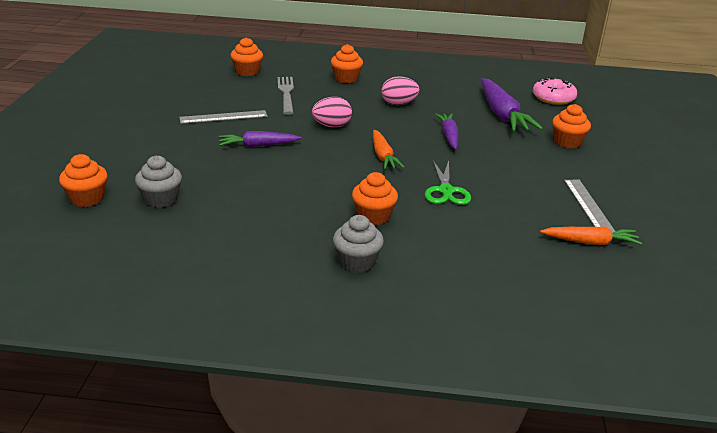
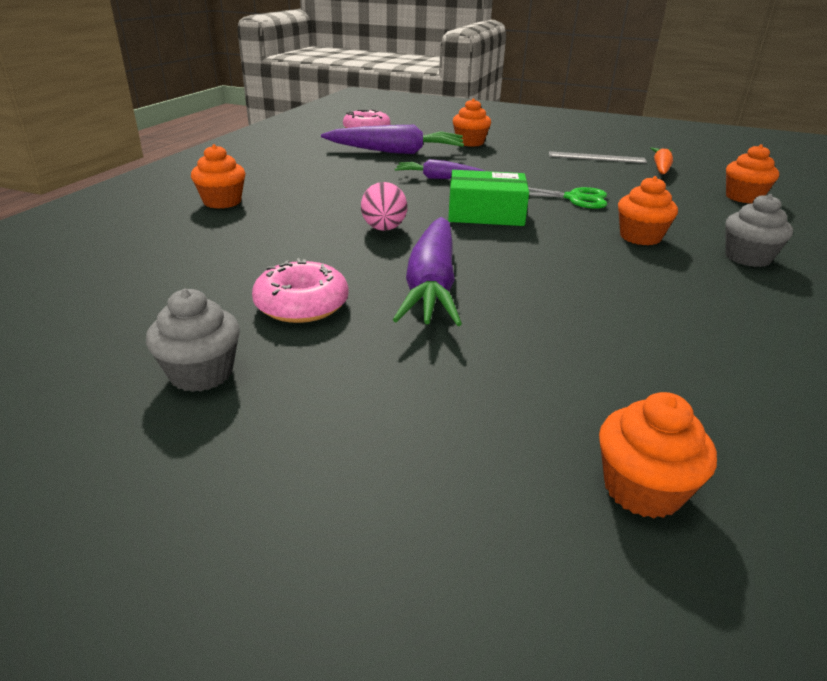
camera: 75 degrees left, 0 degrees up
(161, 199) = (628, 388): grey cupcake -> grey cupcake (201, 373)
(223, 117) = (302, 305): grey ruler -> pink donut
(247, 72) = (105, 267): orange cupcake -> orange cupcake (743, 197)
(258, 145) = (432, 285): purple carrot -> purple carrot, size x1.68
(286, 93) = (239, 245): grey fork -> none
(383, 156) = (485, 213): orange carrot -> green box
(398, 104) = (335, 187): pink egg -> none

